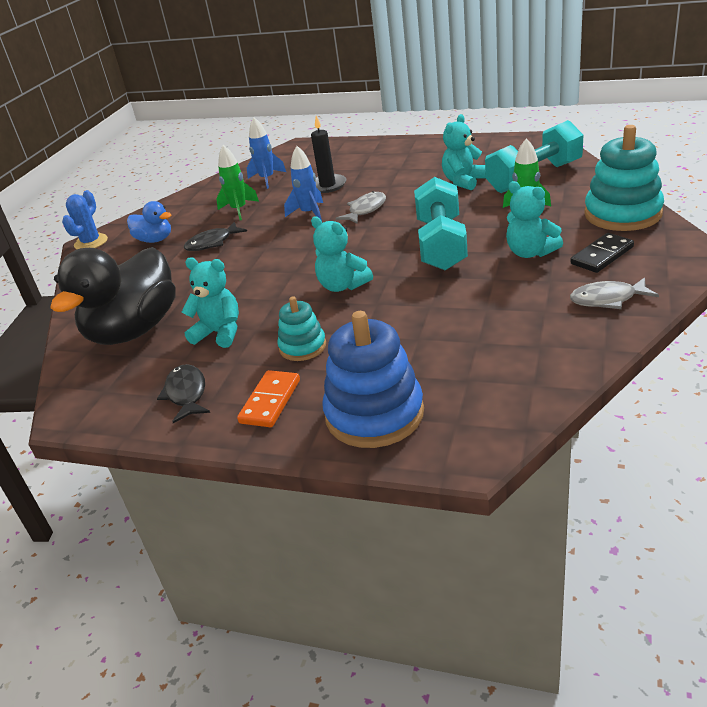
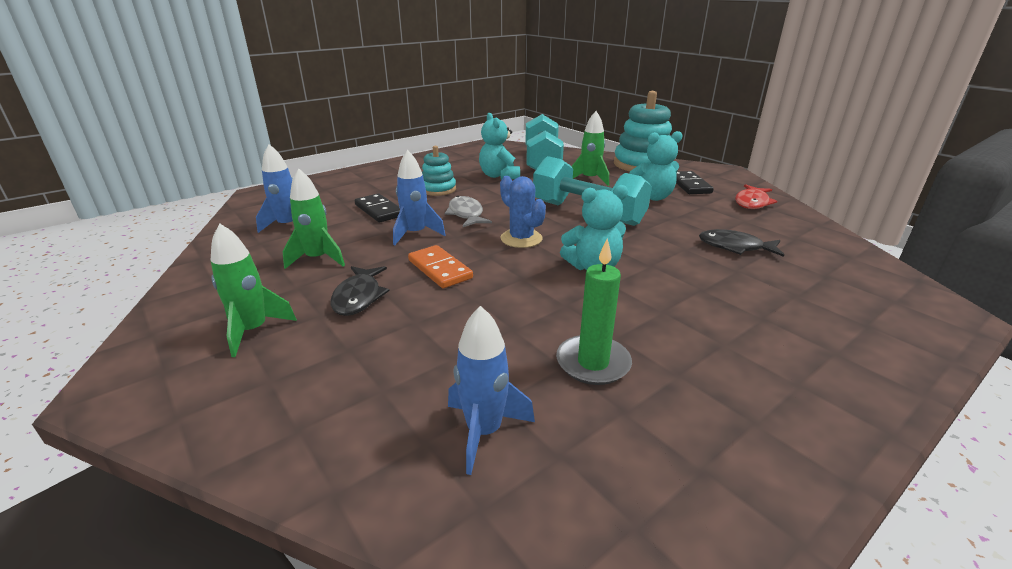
camera: 60 degrees left, 5 degrees down
(91, 242) = (116, 387): blue cactus -> blue cactus (521, 239)
(134, 330) = (484, 431): black duck -> blue rocket
(155, 240) = (253, 331): blue duck -> green rocket
(186, 394) = (722, 438): black fish -> black fish (735, 247)
(219, 333) = (593, 363): turquoise teddy bear -> green candle
(270, 401) = (791, 379): orange domino -> orange domino (439, 269)
(302, 347) = (690, 323): turquoise stacking toy -> turquoise stacking toy (438, 189)
(327, 185) = (379, 210): black candle -> black domino
(374, 414) = (858, 330): blue stacking toy -> none
(607, 299) = (752, 202): grey fish -> red fish

